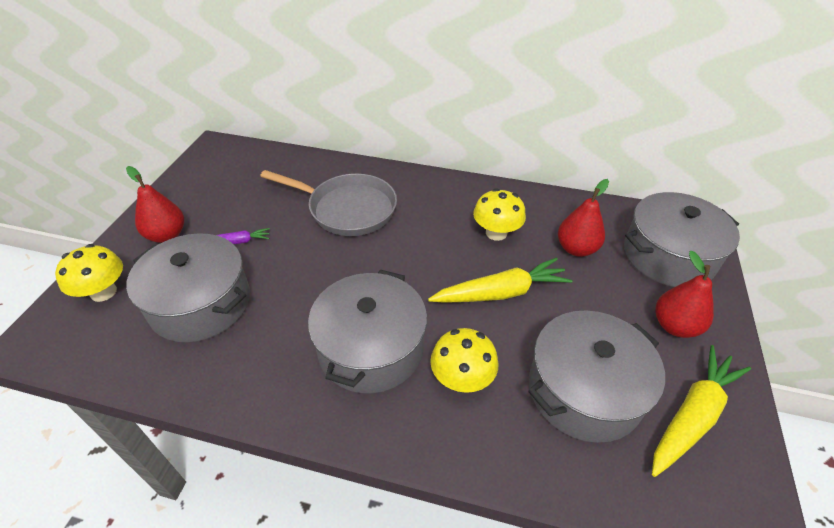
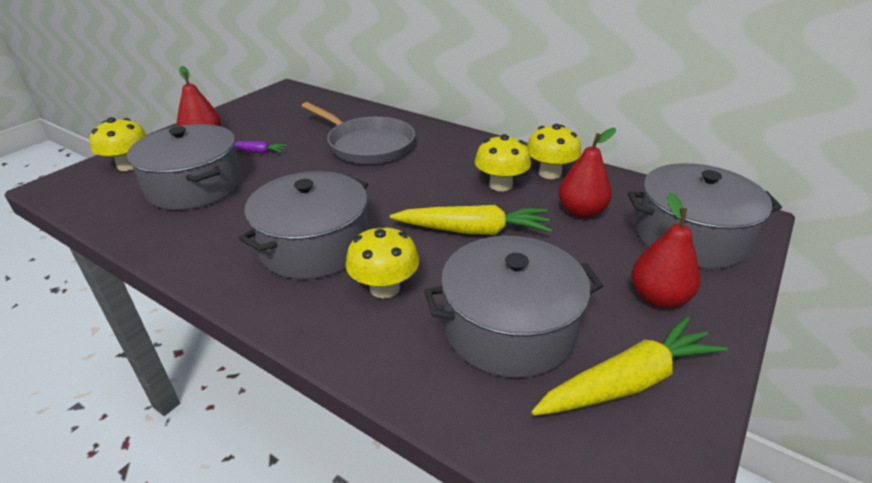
camera: 20 degrees right, 10 degrees down
(530, 209) = (550, 173): none -> yellow mushroom

